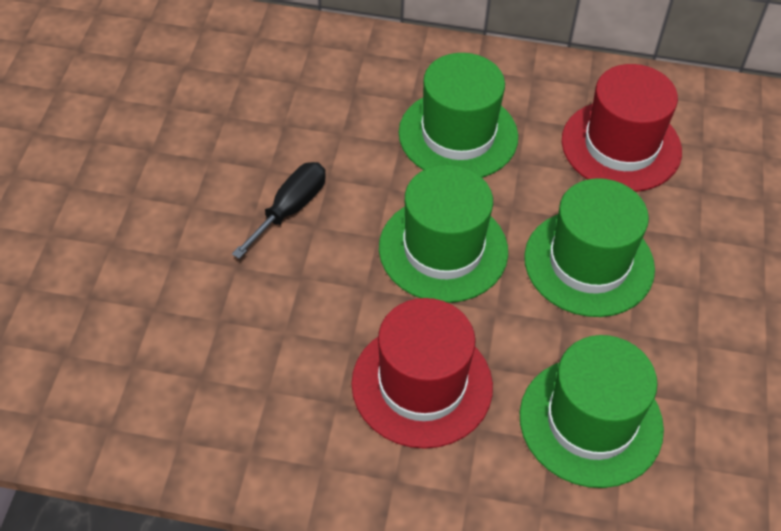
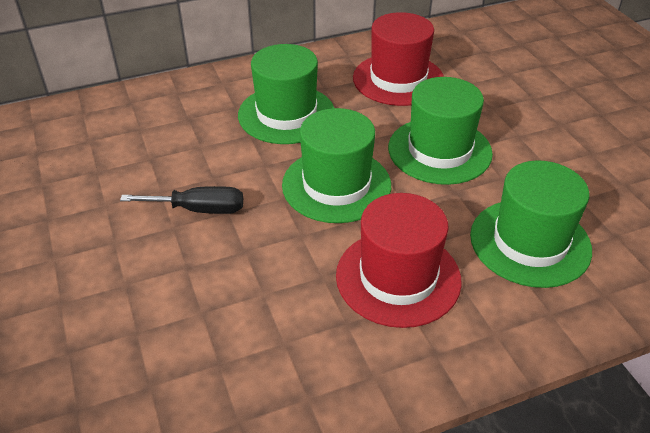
camera: 30 degrees left, 10 degrees down
(290, 209) = (199, 209): black screwdriver -> black screwdriver turned 90 degrees clockwise

